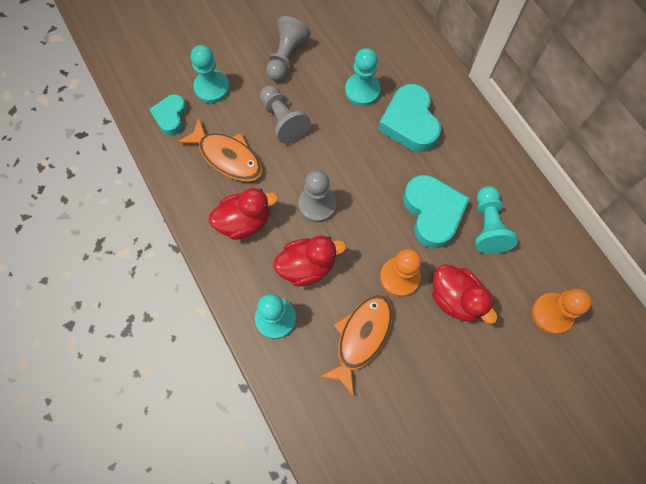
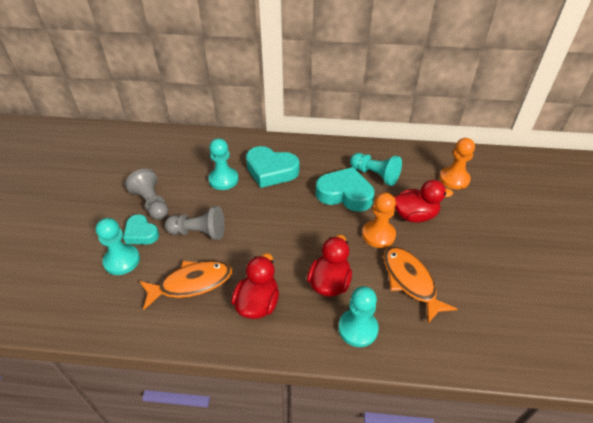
camera: 55 degrees left, 25 degrees down
(171, 116) = (113, 304): turquoise heart -> turquoise heart (141, 233)
(317, 204) = (285, 249): grey pawn -> none

